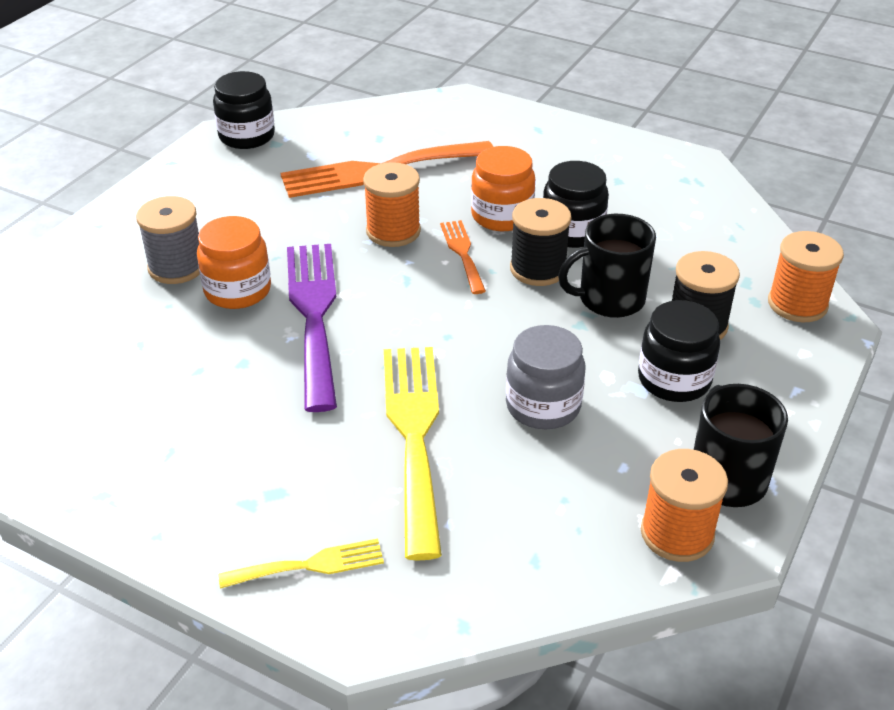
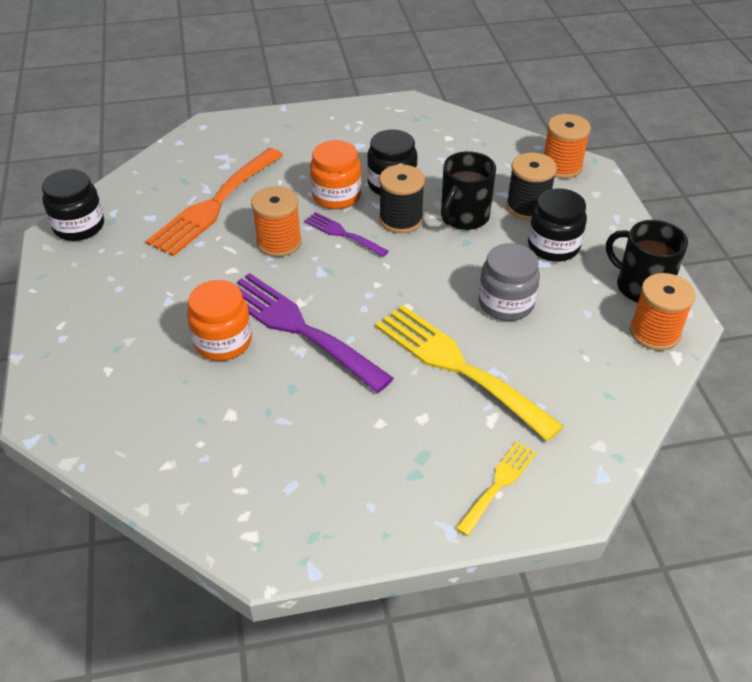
camera: 40 degrees left, 5 degrees up
(176, 267) = (154, 351): grey spool -> none
(462, 253) = (342, 233): orange fork -> purple fork

